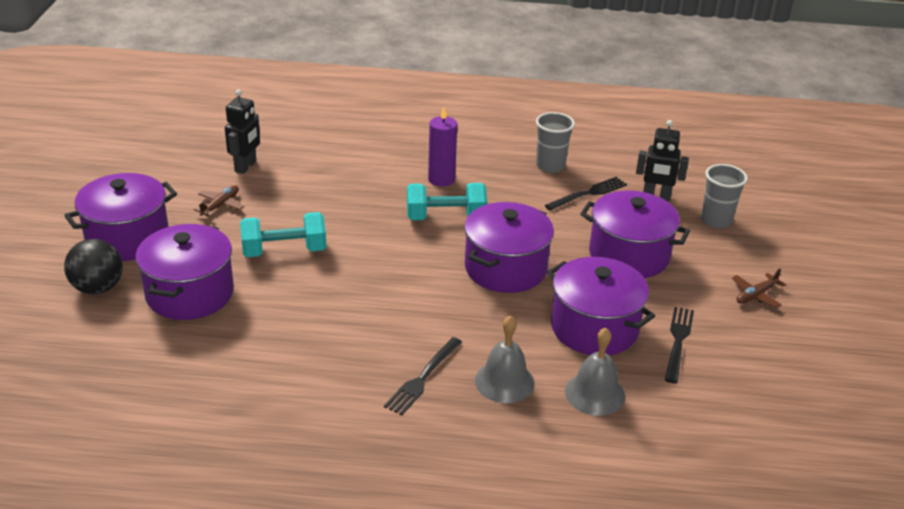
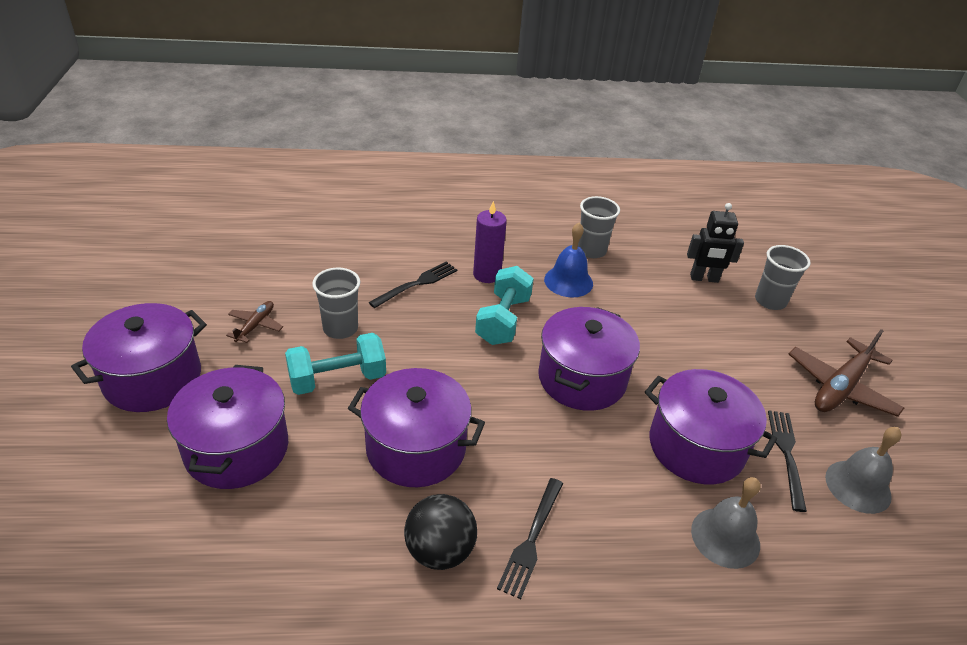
camera: 10 degrees left, 5 degrees up
(98, 288) = (123, 452): black ball -> black ball (440, 551)
(246, 166) = (276, 274): black robot -> none
(295, 213) = (340, 328): none -> grey cup
(445, 217) = (503, 320): turquoise dumbbell -> turquoise dumbbell turned 60 degrees counterclockwise
(504, 381) = (623, 533): grey bell -> grey bell (858, 486)
(519, 190) = (568, 281): none -> blue bell
(589, 193) = (638, 279): black fork -> black fork (417, 283)
(629, 255) = (701, 350): purple pot -> purple pot (416, 448)
(755, 295) = (840, 387): brown plane -> brown plane, size x1.90

